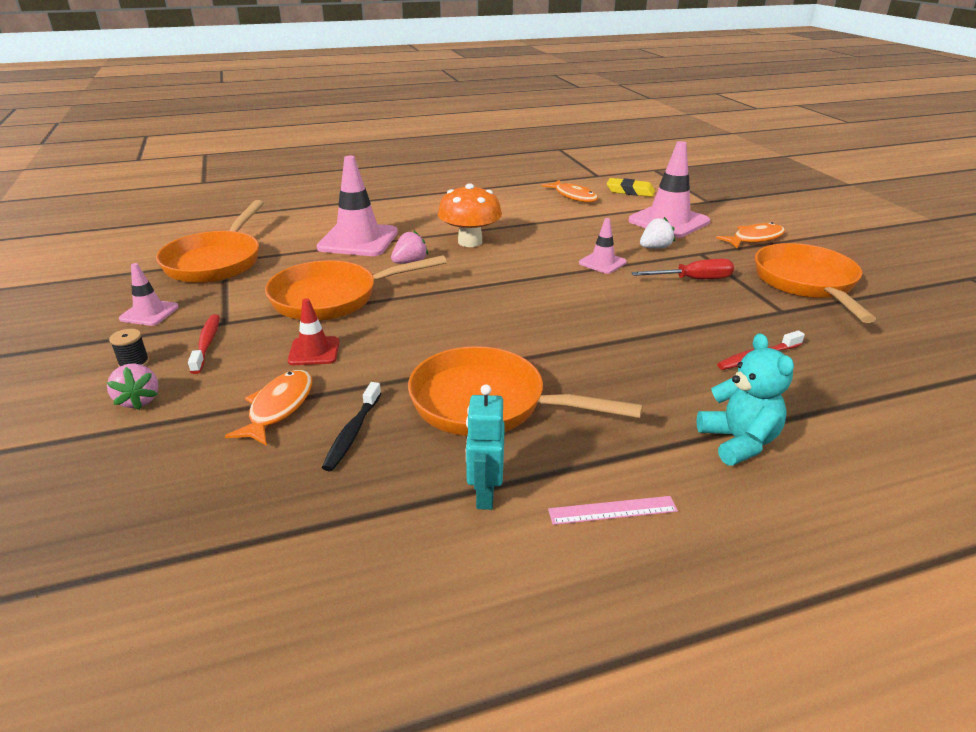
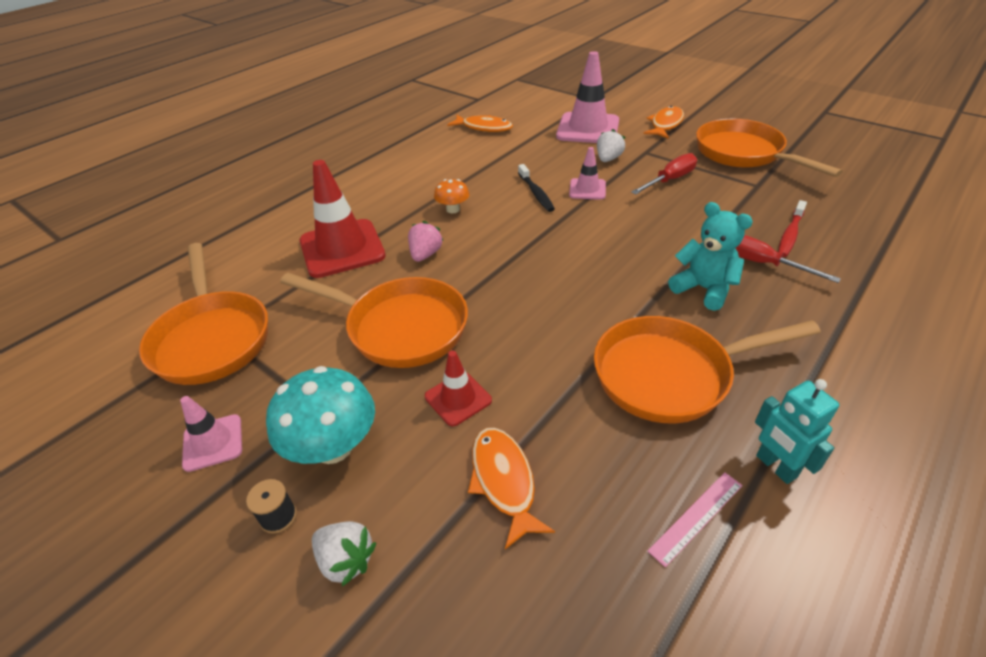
camera: 30 degrees left, 10 degrees up
(139, 400) = (346, 560): pink strawberry -> white strawberry
(207, 343) = (333, 447): red toothbrush -> turquoise mushroom
(333, 298) = (399, 327): orange pan -> orange pan turned 105 degrees counterclockwise
(352, 433) = (604, 469): black toothbrush -> black toothbrush (536, 193)
(358, 240) = (342, 248): pink traffic cone -> red traffic cone
(470, 242) = (453, 209): orange mushroom -> orange mushroom, size x0.53
(612, 510) = (867, 424): pink ruler -> pink ruler (696, 517)
(630, 191) = (523, 107): yellow eraser -> none
(690, 366) = (760, 263): none -> red screwdriver
(738, 442) = (864, 316): turquoise teddy bear -> turquoise teddy bear (704, 289)

